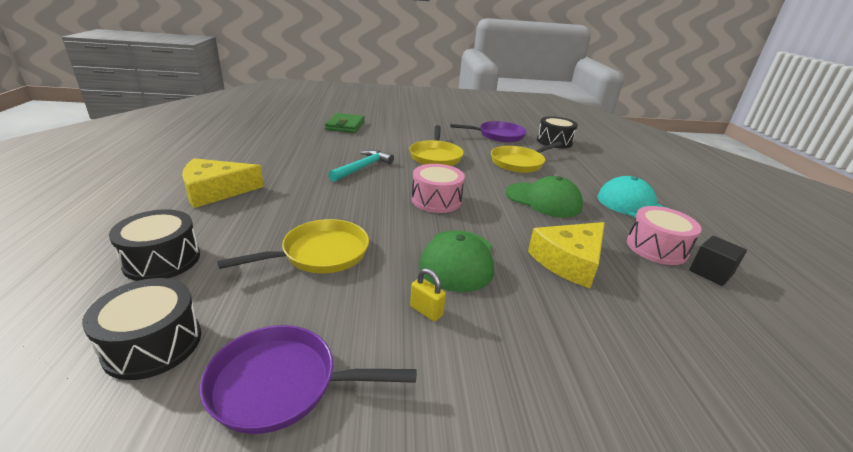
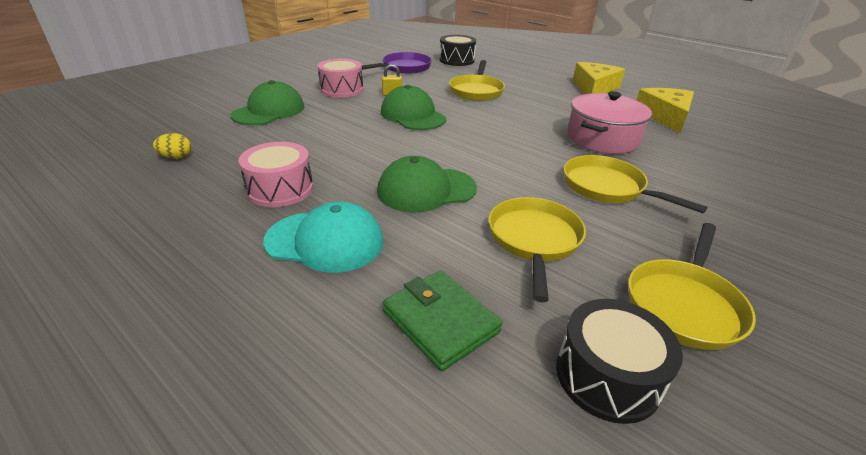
camera: 135 degrees right, 5 degrees up
(162, 260) = (517, 68): black drum -> none
(345, 126) = (772, 176): green wallet -> green wallet (440, 322)
(362, 167) = (602, 139): turquoise hammer -> pink pot
(436, 200) = (496, 141): pink drum -> pink drum (342, 89)
(498, 135) = (684, 304): purple pan -> yellow pan
(569, 261) = (346, 144): yellow cheese -> yellow cheese (665, 116)
(647, 381) = (269, 111): none -> green cap
(710, 272) = (224, 187): black cube -> none
(783, 341) = (176, 157): none -> yellow egg

